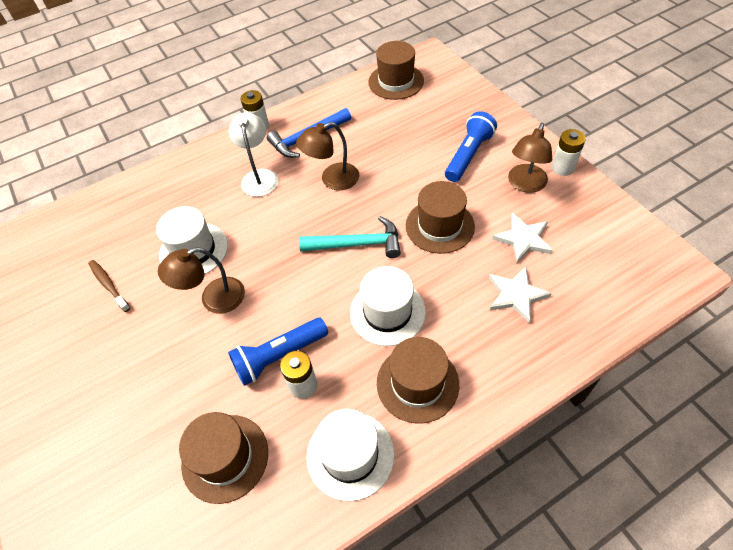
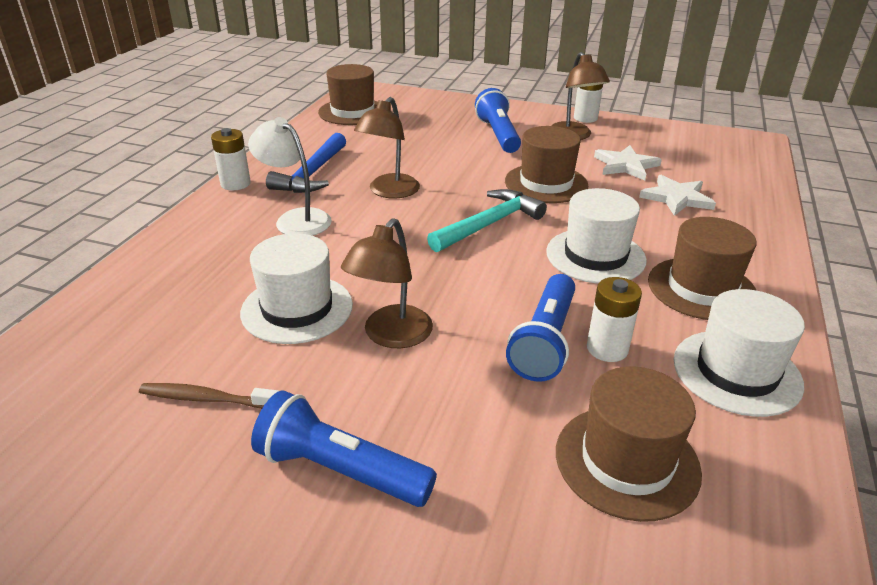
camera: 45 degrees left, 20 degrees down
(115, 364) = (340, 470): none -> blue flashlight

